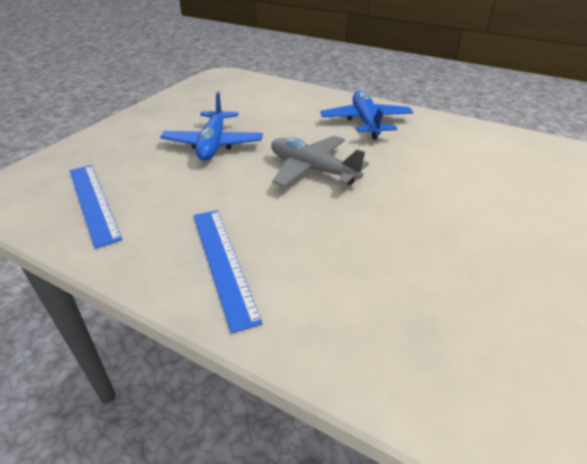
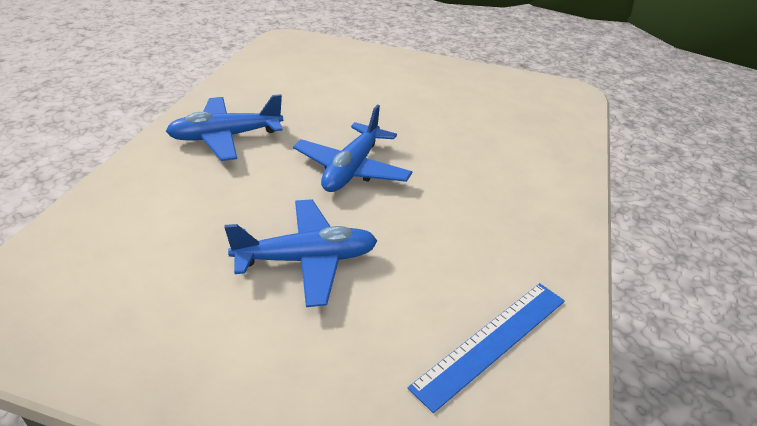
camera: 105 degrees left, 0 degrees up
(223, 263) = (525, 206): blue ruler -> none
(312, 170) = (352, 169): grey plane -> blue plane

